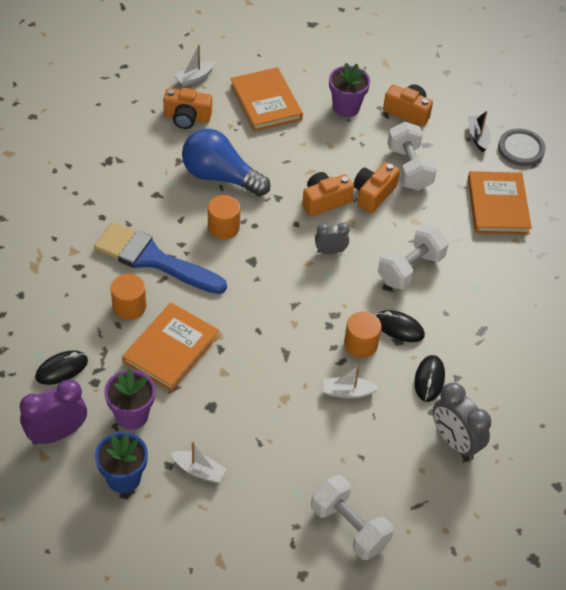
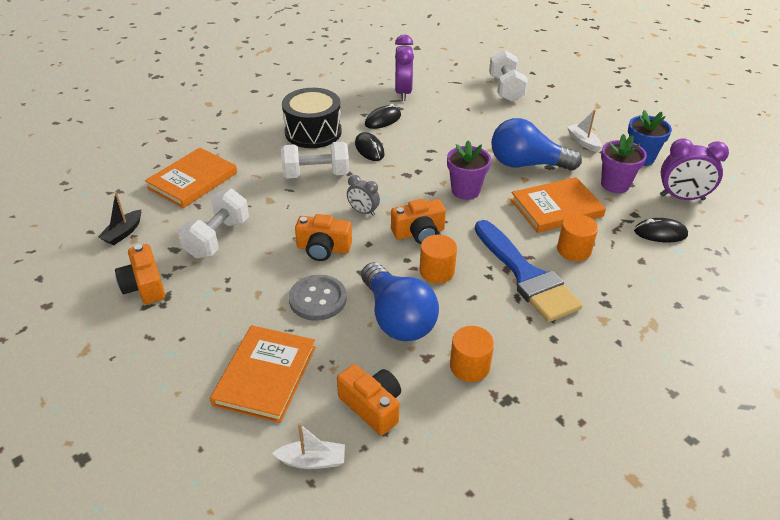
camera: 140 degrees left, 10 degrees down
(235, 396) = (527, 164): none -> blue light bulb
(346, 107) = (193, 322): purple flower pot -> purple flower pot (465, 191)
(347, 392) = (444, 135): white boat -> none
(360, 344) = (407, 152): orange cylinder -> orange cylinder (469, 366)
(373, 194) = (275, 234): orange camera -> orange camera (419, 233)
(455, 442) = (403, 93): grey clock -> purple clock
(473, 320) = (313, 132): none -> black drum
(521, 149) = (107, 207): grey button -> grey button (318, 299)

